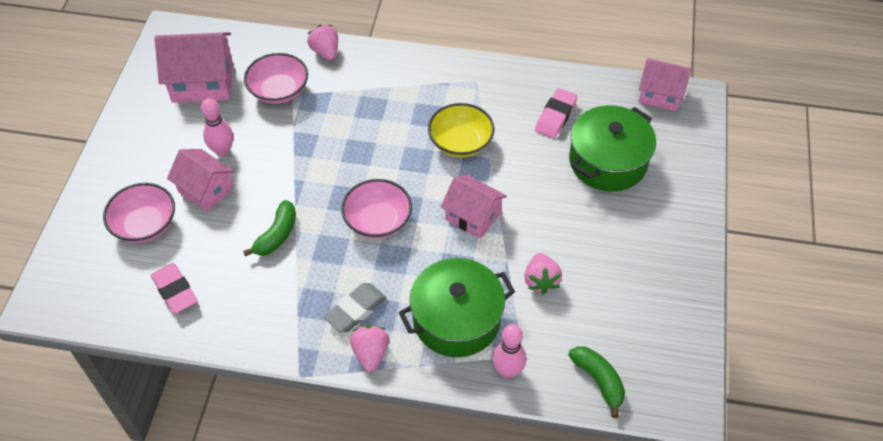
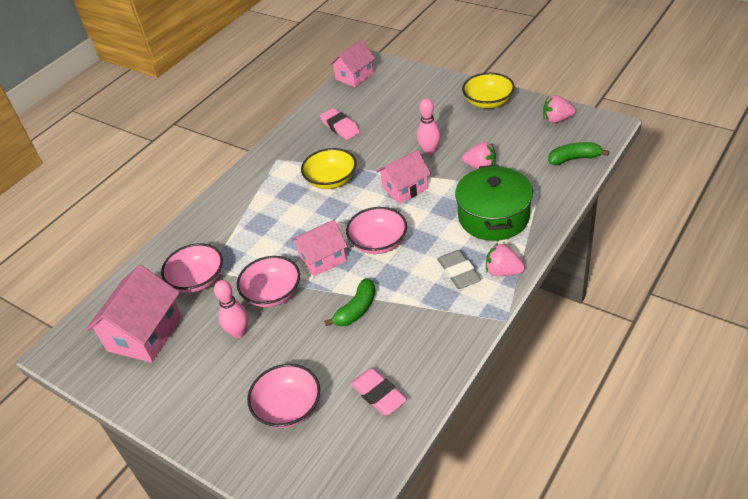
camera: 60 degrees left, 10 degrees down
(175, 291) = (378, 395): pink eraser -> pink eraser turned 60 degrees clockwise
(205, 190) = (276, 352): pink house -> pink house (322, 258)
(277, 235) = (356, 309): green banana -> green banana turned 75 degrees clockwise
(278, 157) = (272, 293): none -> pink bowl
(325, 52) = (177, 240): pink strawberry -> pink strawberry (557, 119)
(507, 370) = (549, 200): pink bowling pin -> pink bowling pin (429, 150)
(607, 161) = (396, 112): green pot -> none
(675, 252) = (488, 102): none -> yellow bowl

